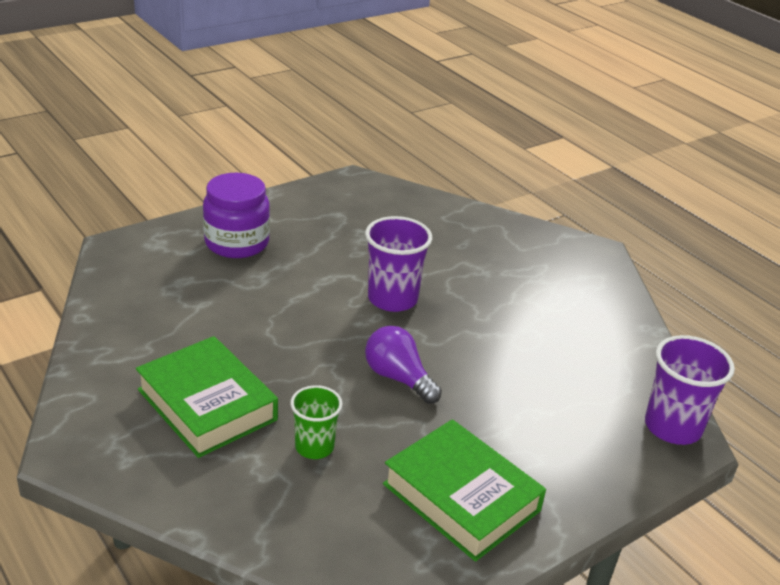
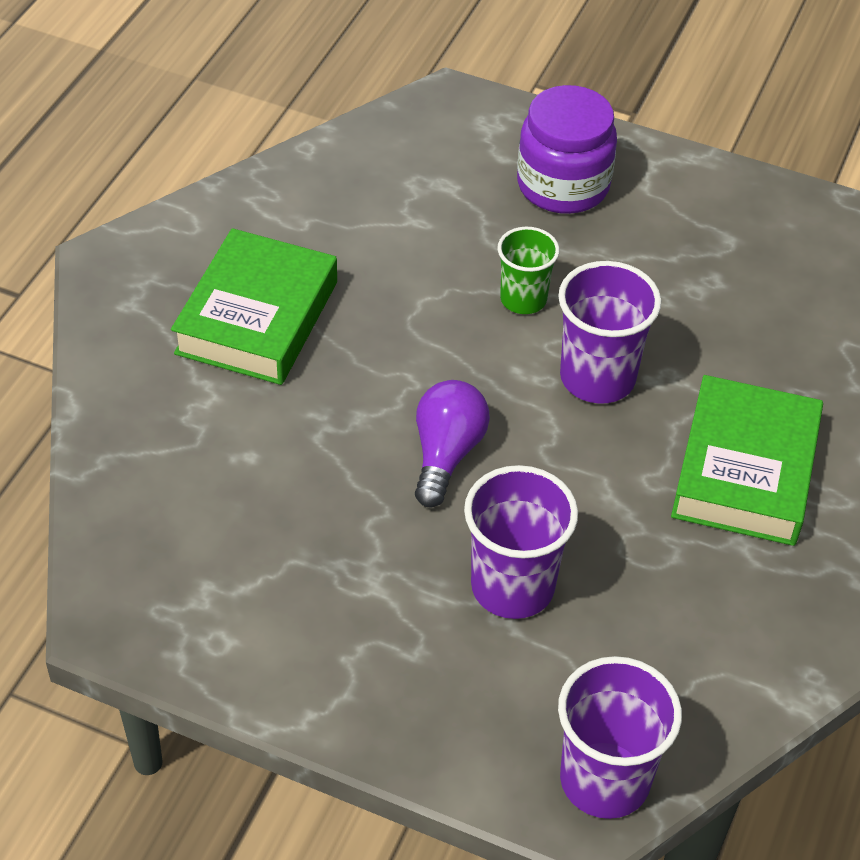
camera: 60 degrees right, 15 degrees up
(314, 447) = (265, 436): green cup -> green cup (523, 299)
(461, 497) = (288, 602): green book -> green book (744, 470)
(517, 398) = (512, 586): none -> purple cup

